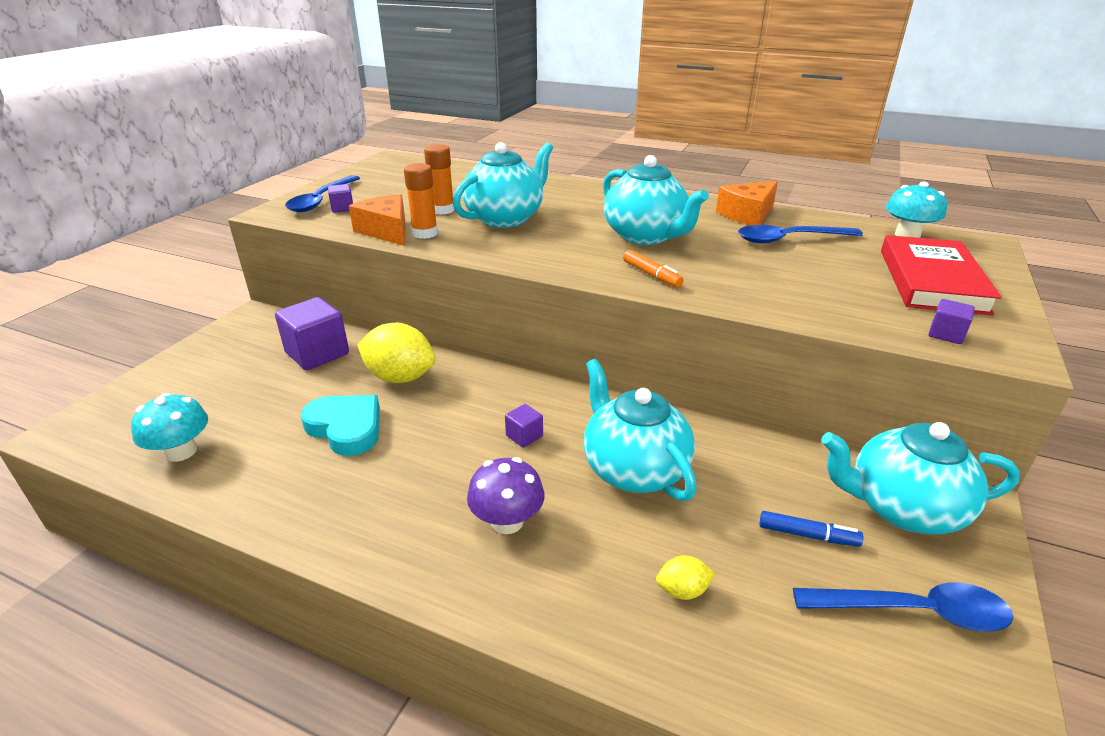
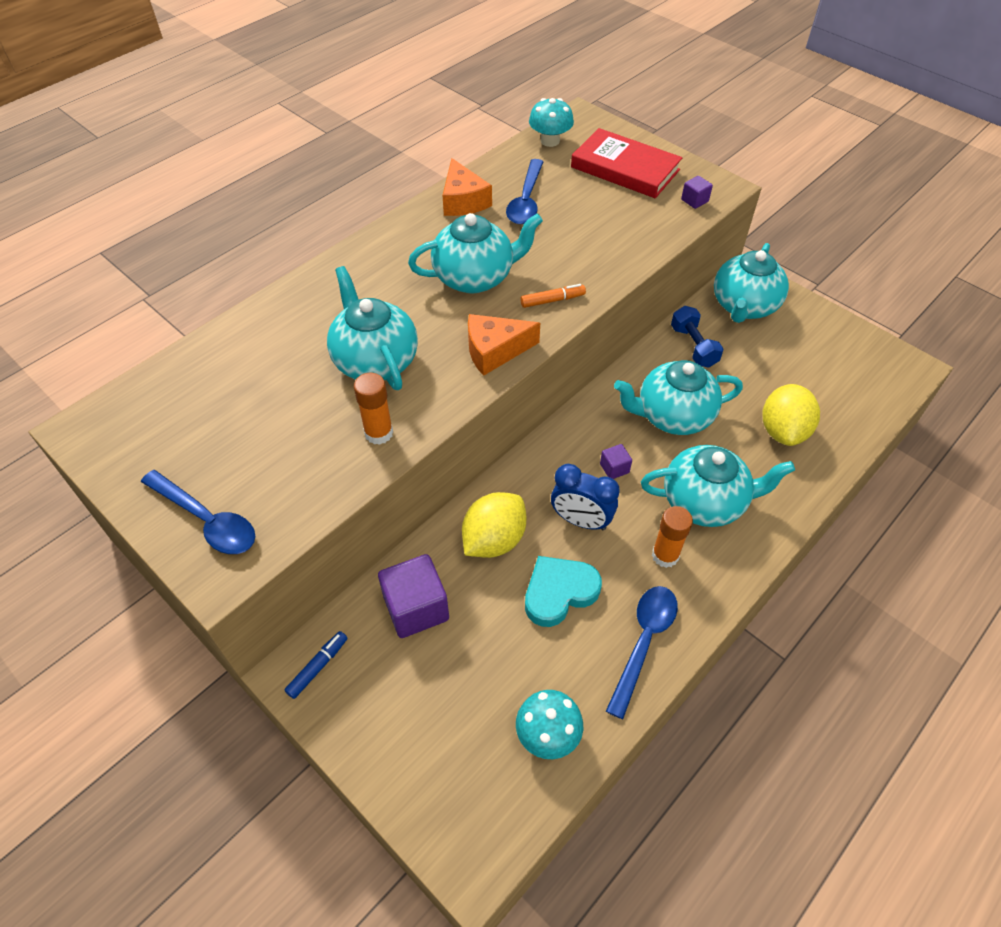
camera: 70 degrees left, 20 degrees up
(342, 208) = (252, 500): purple cube -> none
(386, 231) = (352, 465): orange cheese -> orange cheese (495, 351)
(441, 425) = (581, 520): none -> blue clock
(442, 210) = (318, 407): orange glue stick -> orange glue stick (665, 555)
(507, 521) = (705, 502): purple mushroom -> turquoise teapot
(682, 590) = (783, 431): yellow lemon -> yellow lemon, size x2.09
(771, 468) = (693, 346): none -> blue dumbbell
(807, 535) = (754, 357): blue marker -> blue marker (318, 667)
(914, 611) = (815, 342): blue spoon -> blue spoon (644, 642)

